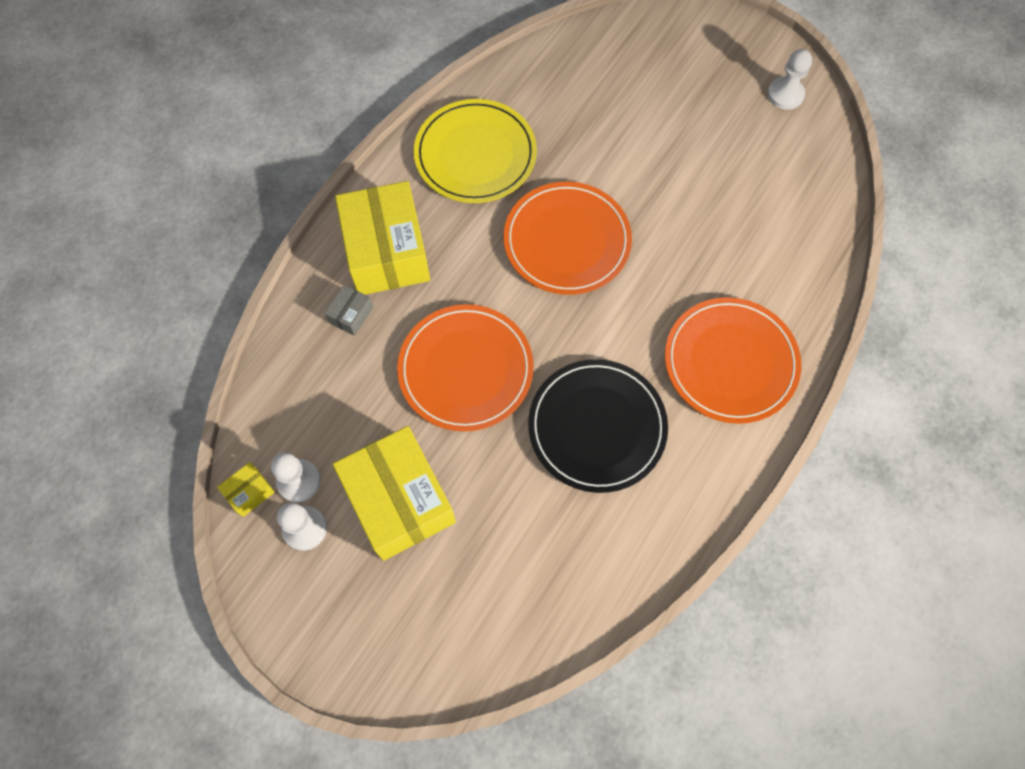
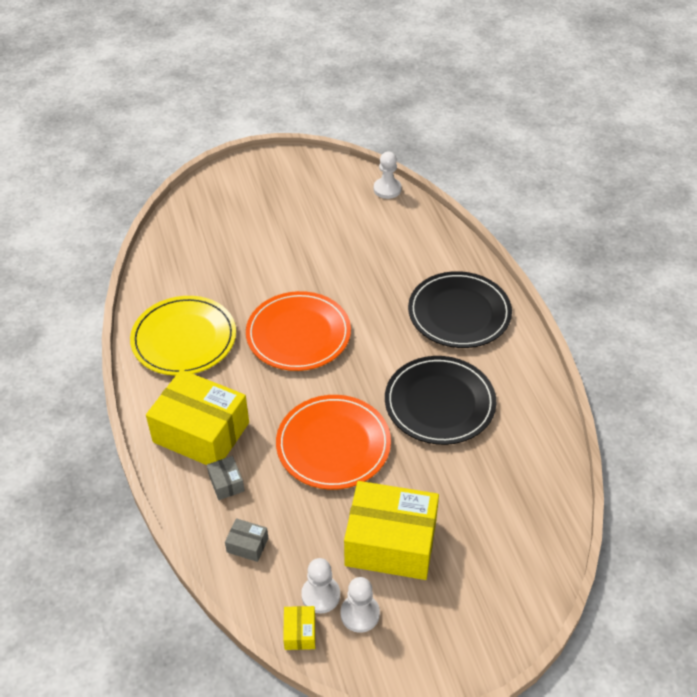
camera: 50 degrees left, 20 degrees down
(302, 382) = (247, 545): none -> grey box
(730, 362) = (459, 313): orange plate -> black plate
(785, 94) = (315, 175): white pawn -> white pawn (387, 189)

